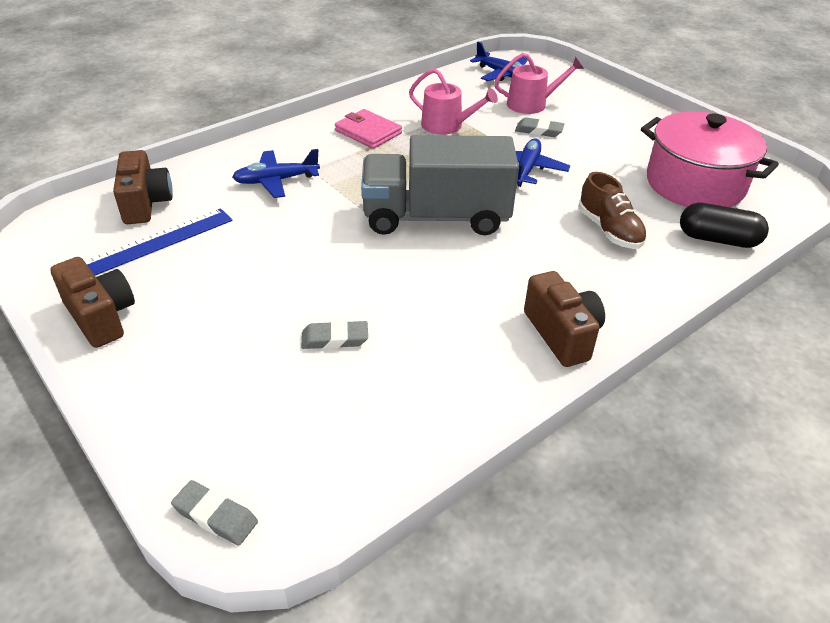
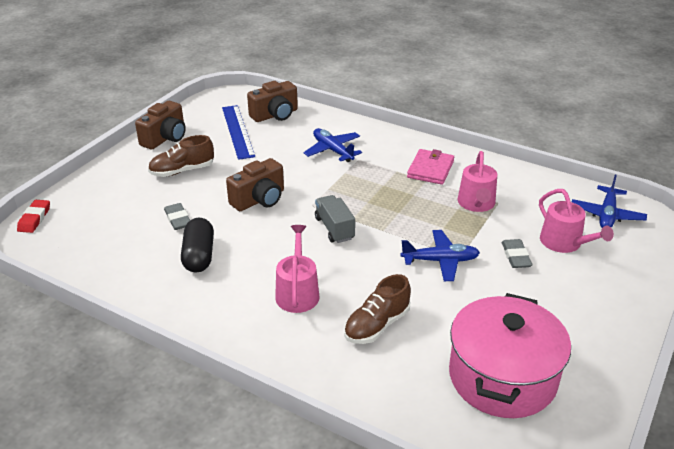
camera: 70 degrees right, 5 degrees down
(155, 243) = (237, 131): blue ruler -> blue ruler turned 45 degrees clockwise
(213, 314) = (182, 171): none -> brown shoe
(215, 516) = (34, 219): grey eraser -> red eraser
(436, 217) = (334, 228): grey truck -> grey truck, size x0.47
(538, 268) = (297, 292): none -> pink watering can
(562, 334) = (223, 318): brown camera -> brown camera (259, 199)
(718, 239) = (408, 402): black capsule -> black capsule (199, 256)

